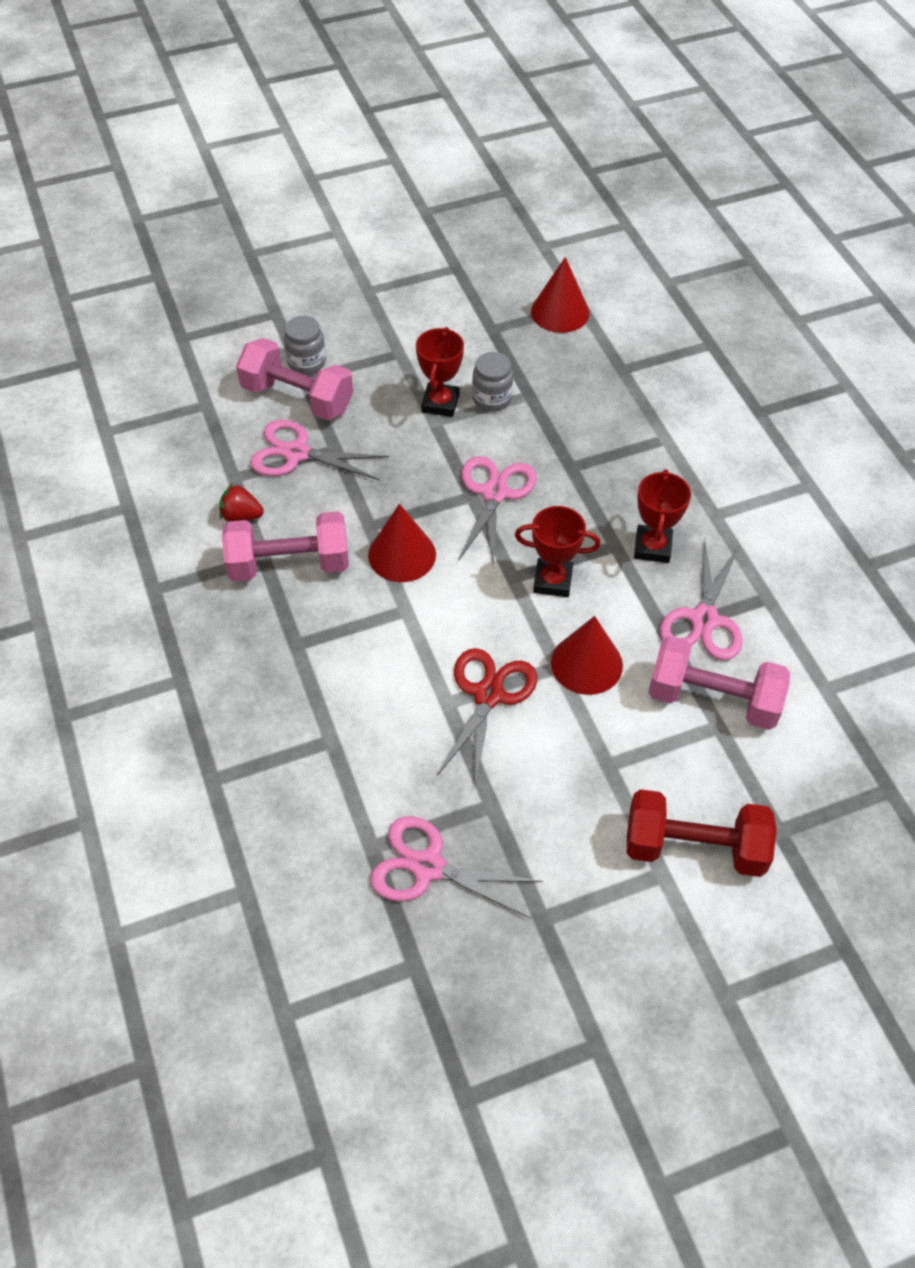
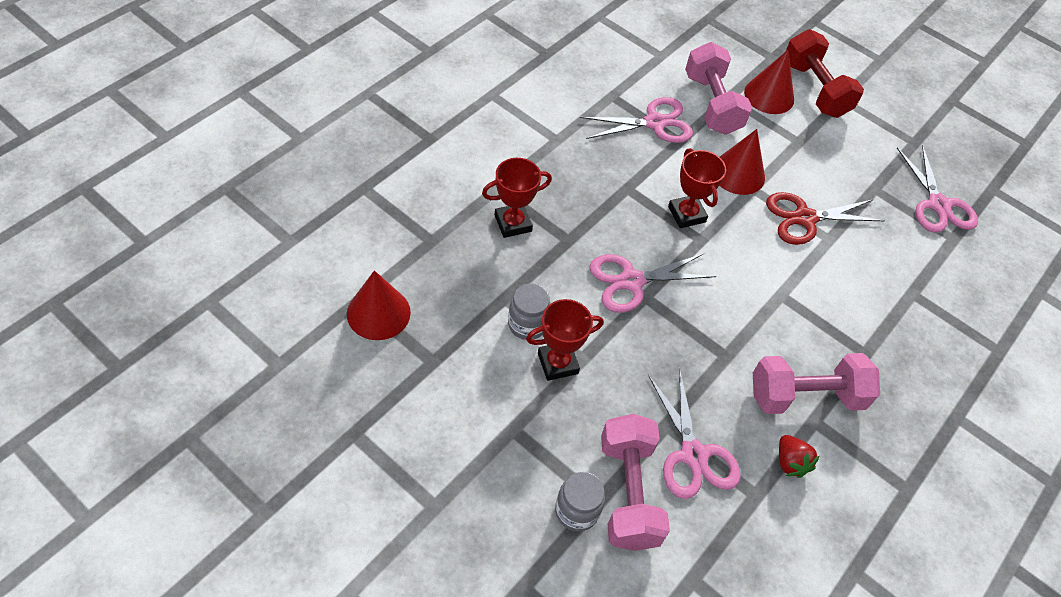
camera: 125 degrees left, 0 degrees up
(289, 564) = (805, 396): pink dumbbell -> pink dumbbell turned 60 degrees counterclockwise
(402, 554) = (736, 319): red cone -> red cone (769, 95)
(652, 547) = (613, 166): red trophy -> red trophy (513, 223)

